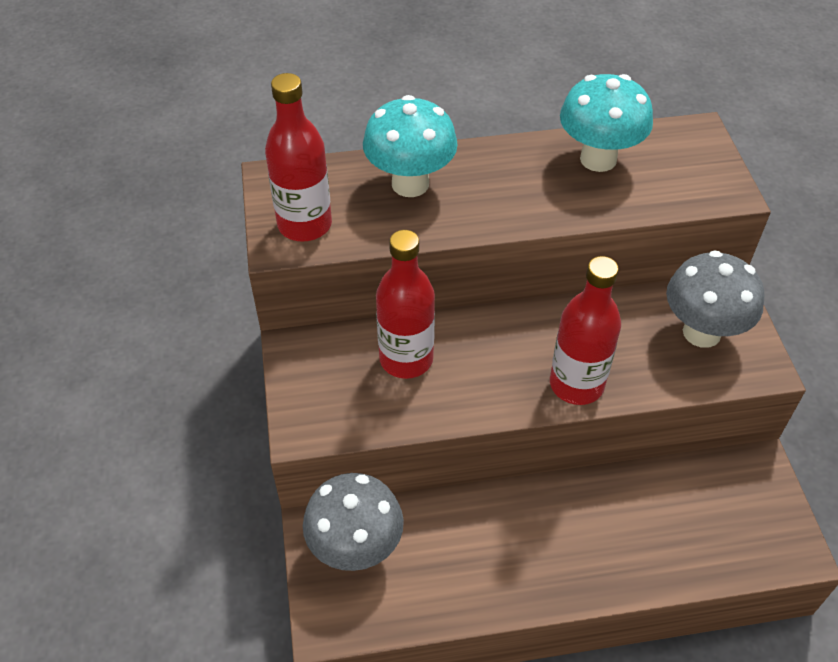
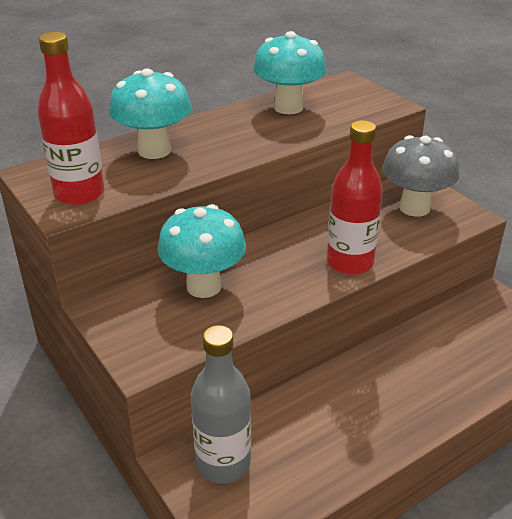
camera: 25 degrees left, 15 degrees down
(356, 548) = (223, 463): grey mushroom -> grey bottle
(406, 359) = (204, 286): red bottle -> turquoise mushroom

